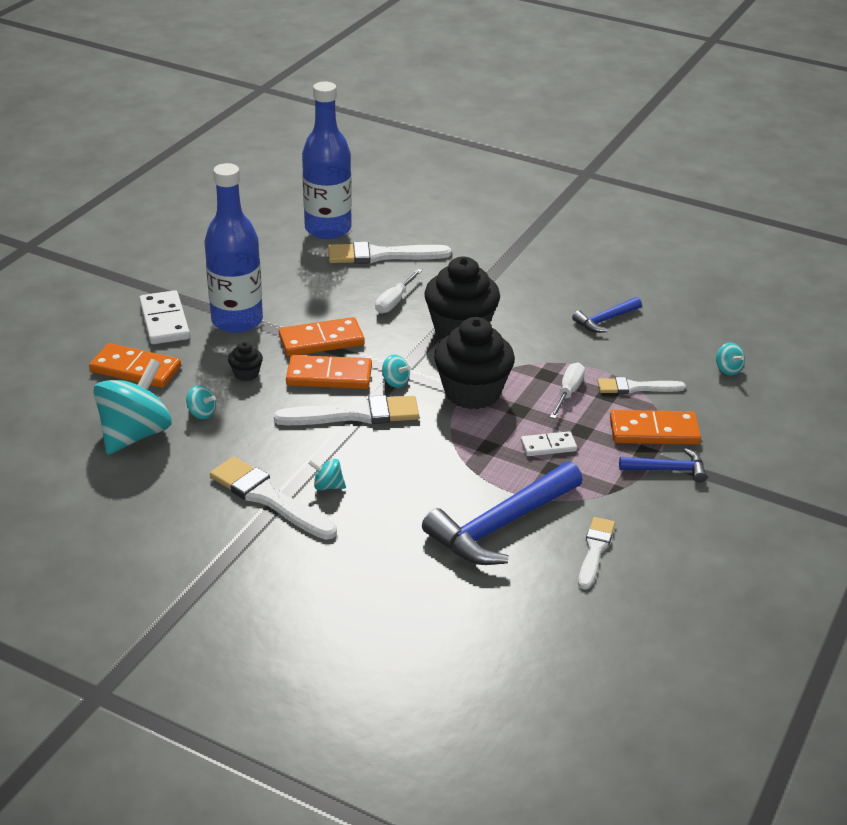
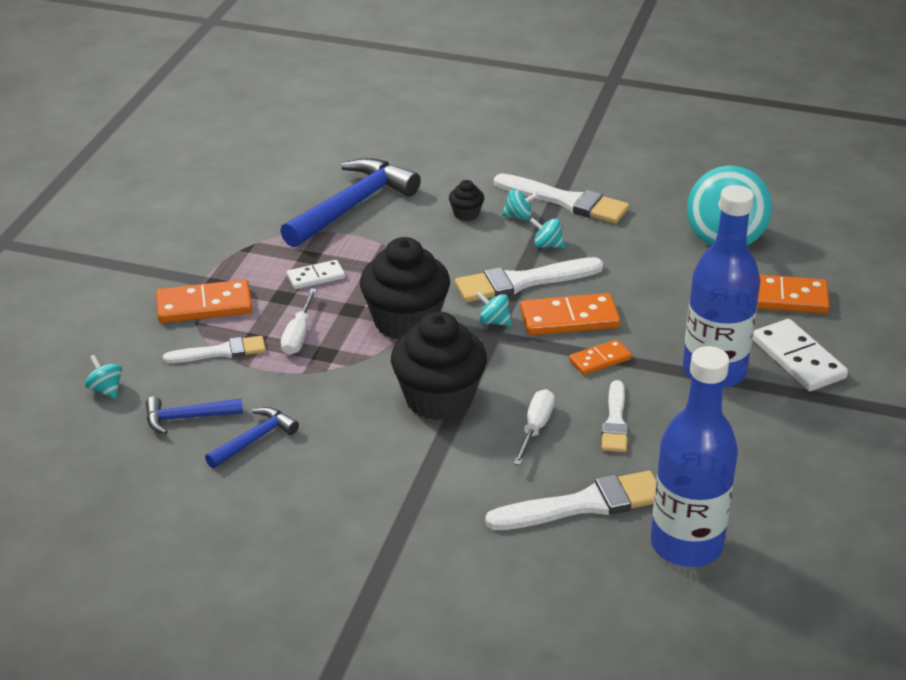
camera: 170 degrees right, 0 degrees up
(201, 413) = (677, 263): turquoise spinning top -> turquoise spinning top (547, 245)
(246, 374) = (660, 309): black cupcake -> black cupcake (466, 214)
(321, 340) = (600, 360): orange domino -> orange domino, size x0.60
(595, 550) = (267, 198): white brush -> white brush (615, 421)
(667, 469) = (194, 270): blue hammer -> blue hammer (187, 418)

